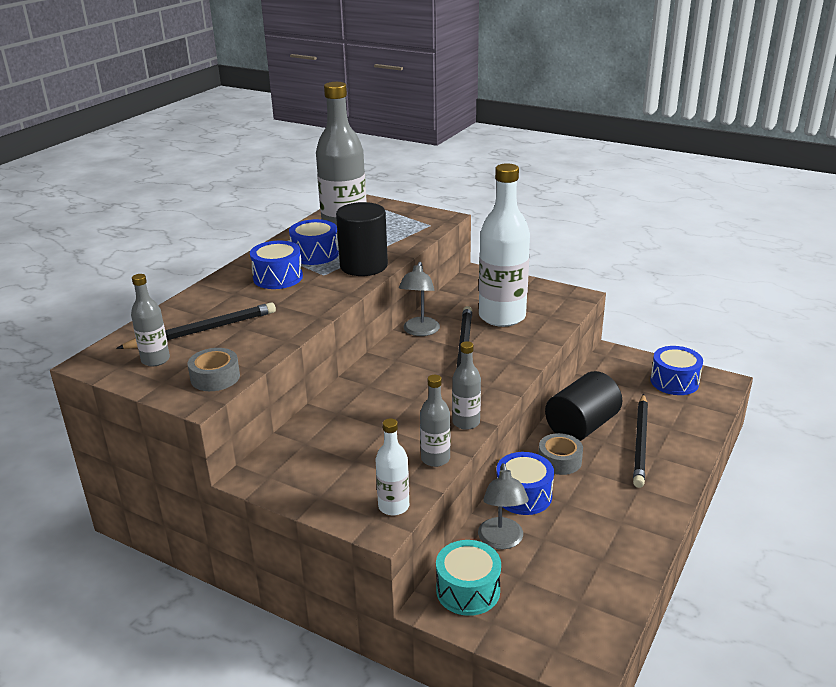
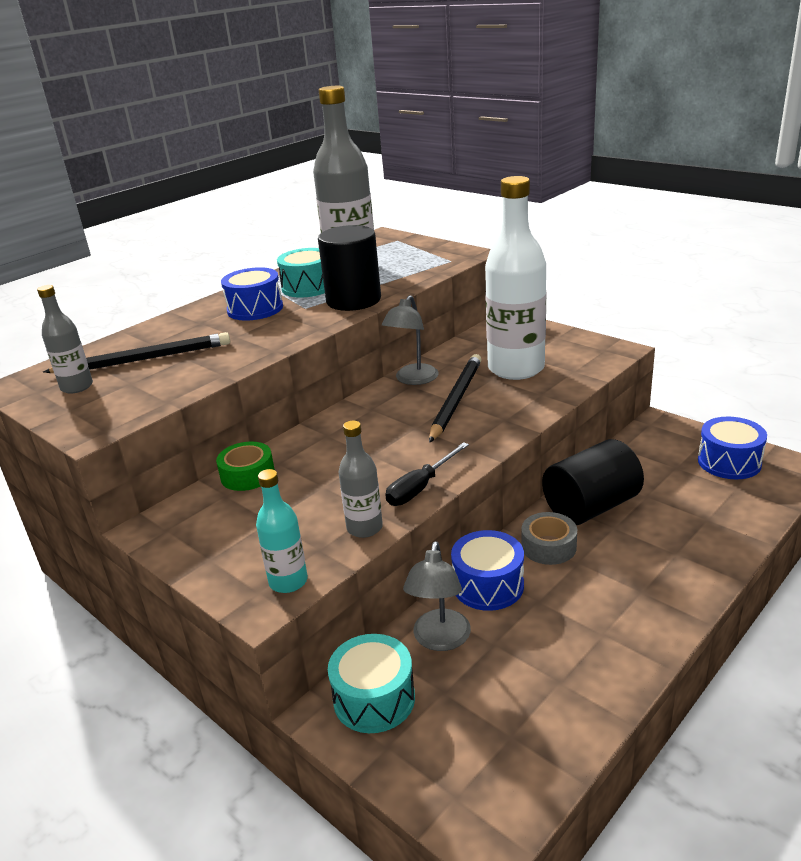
camera: 15 degrees right, 0 degrees up
(215, 377) = (124, 409): grey tape -> none
(315, 254) = (308, 287): blue drum -> turquoise drum
(315, 424) = (247, 475): none -> green tape
(393, 506) = (288, 581): white bottle -> turquoise bottle
(466, 422) = (420, 487): grey bottle -> black screwdriver
(641, 442) = (661, 533): black pencil -> none

